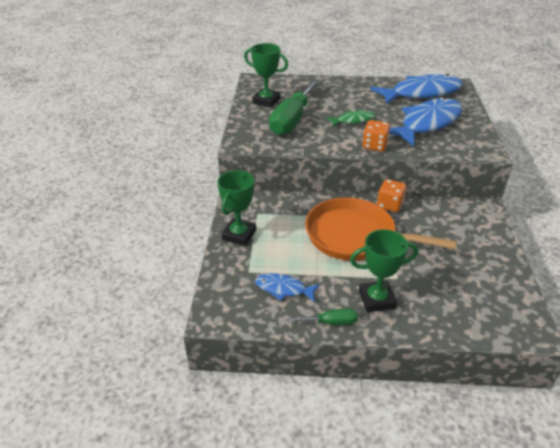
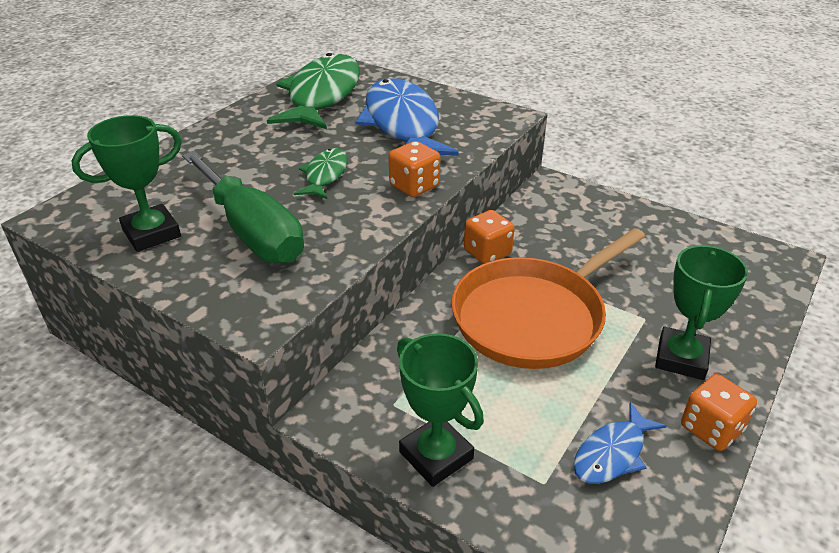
camera: 60 degrees left, 0 degrees up
(331, 322) = (711, 428): green screwdriver -> orange dice
(421, 93) = (322, 95): blue fish -> green fish

